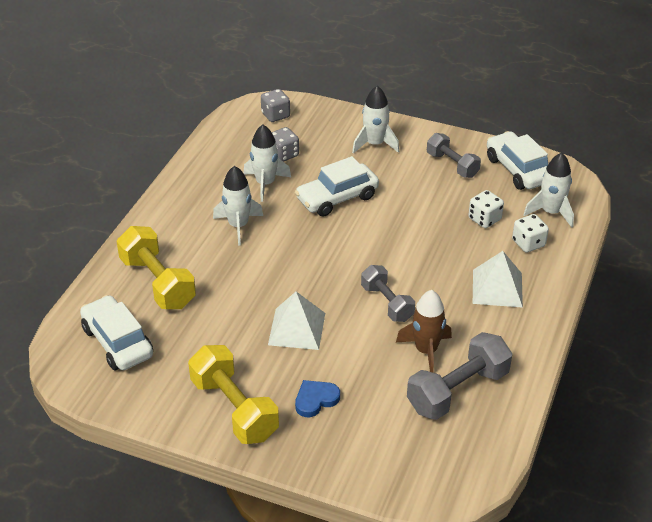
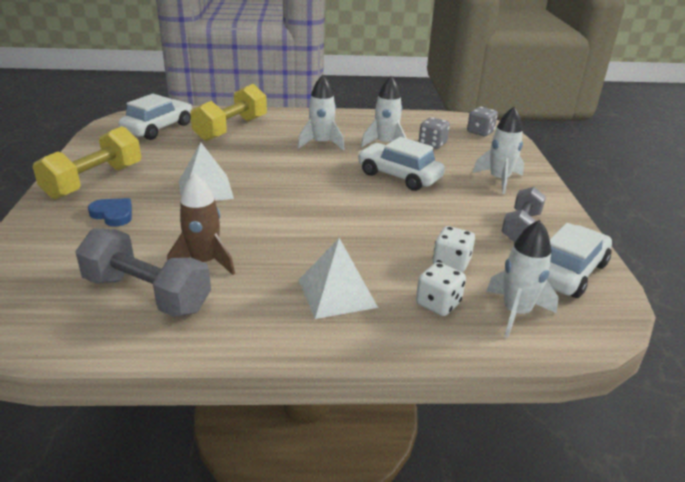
camera: 65 degrees right, 10 degrees down
(387, 303) = (266, 227): grey dumbbell -> none

